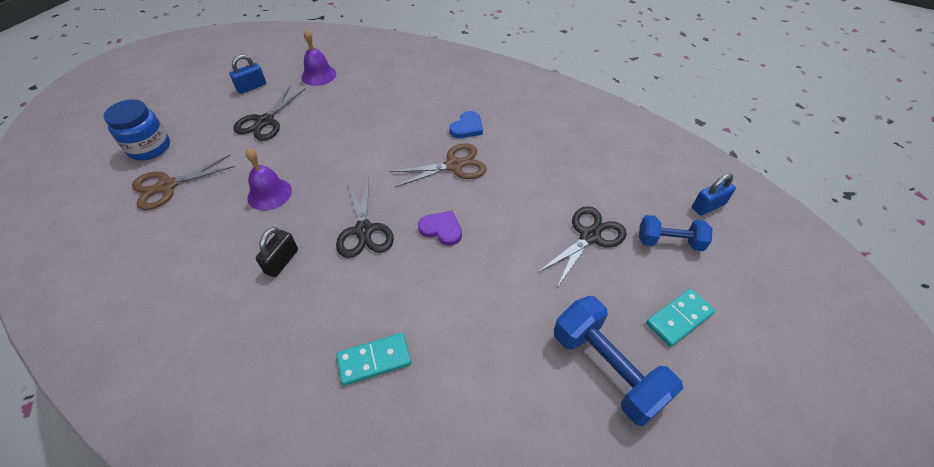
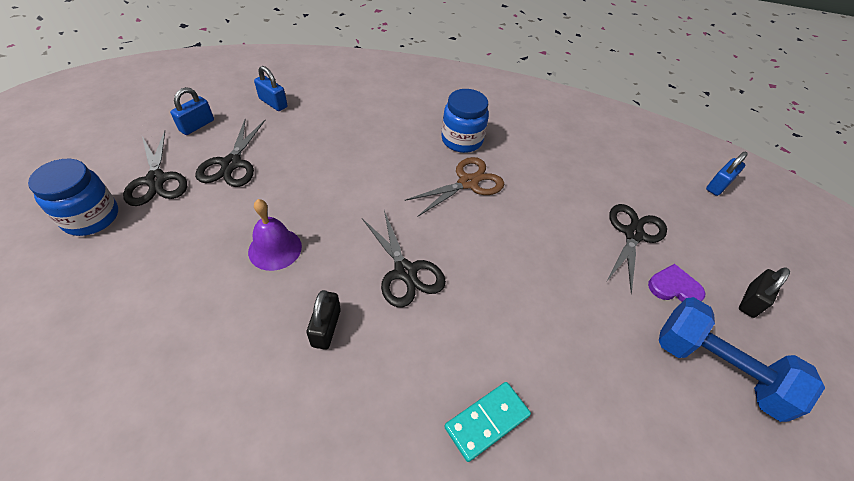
camera: 20 degrees left, 0 degrees up
(167, 186) = (136, 262): brown scissors -> none
(205, 126) = (156, 180): none -> black scissors
(318, 75) = (273, 103): purple bell -> blue padlock
(441, 229) = (488, 254): purple heart -> purple heart (674, 287)
(467, 127) = (462, 140): blue heart -> blue jar
(669, 242) = (704, 226): blue dumbbell -> none
(679, 318) = (751, 301): turquoise domino -> black padlock

